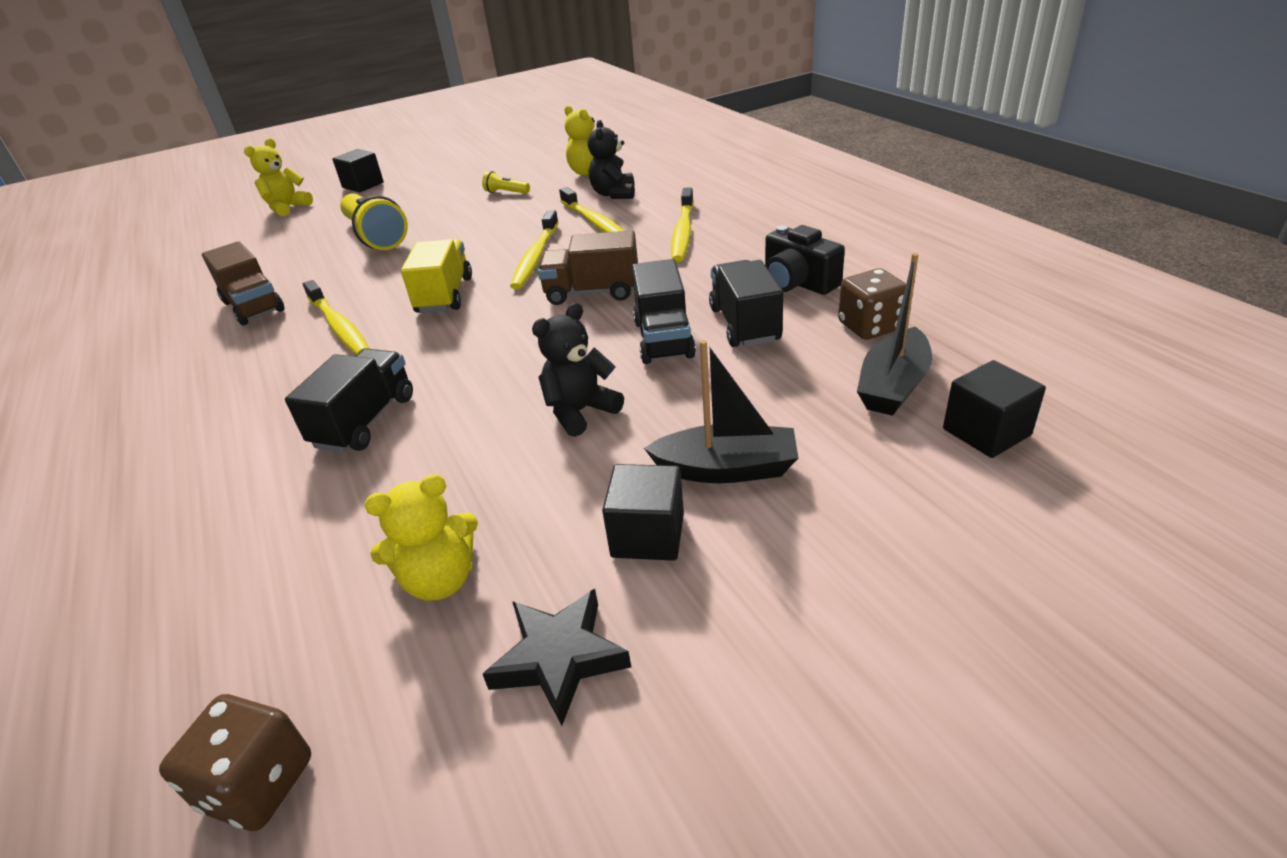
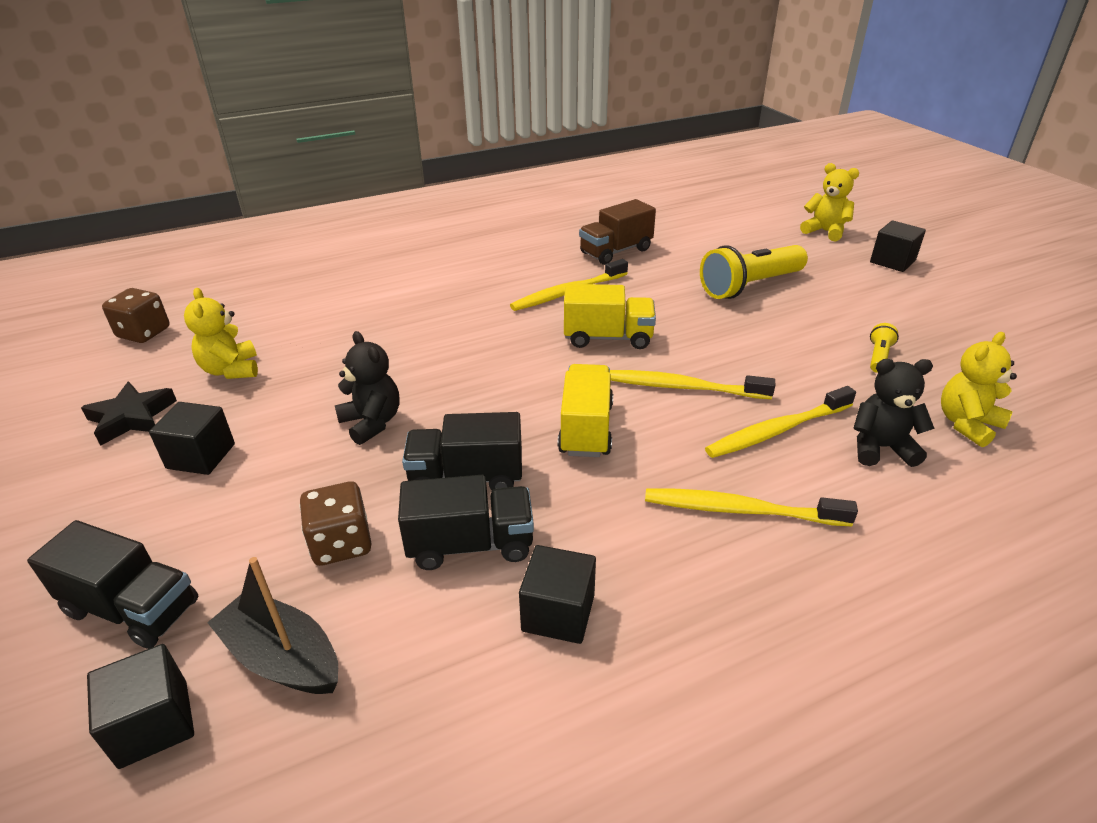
camera: 90 degrees right, 0 degrees up
(365, 421) = (419, 323): black truck -> black truck (132, 608)
(592, 292) = (586, 429): brown truck -> yellow truck
(727, 469) = (241, 504): black boat -> none
(798, 283) = (558, 613): black camera -> black cube
(870, 327) = (415, 669): brown dice -> brown dice (341, 543)

